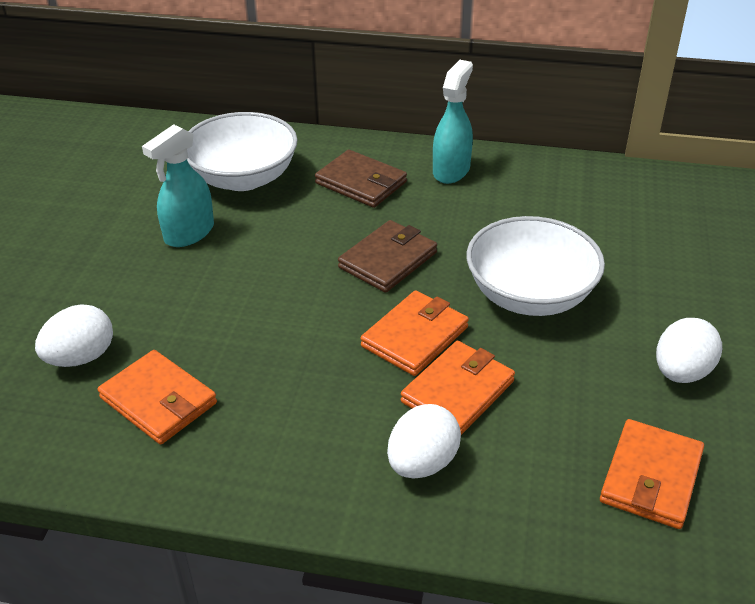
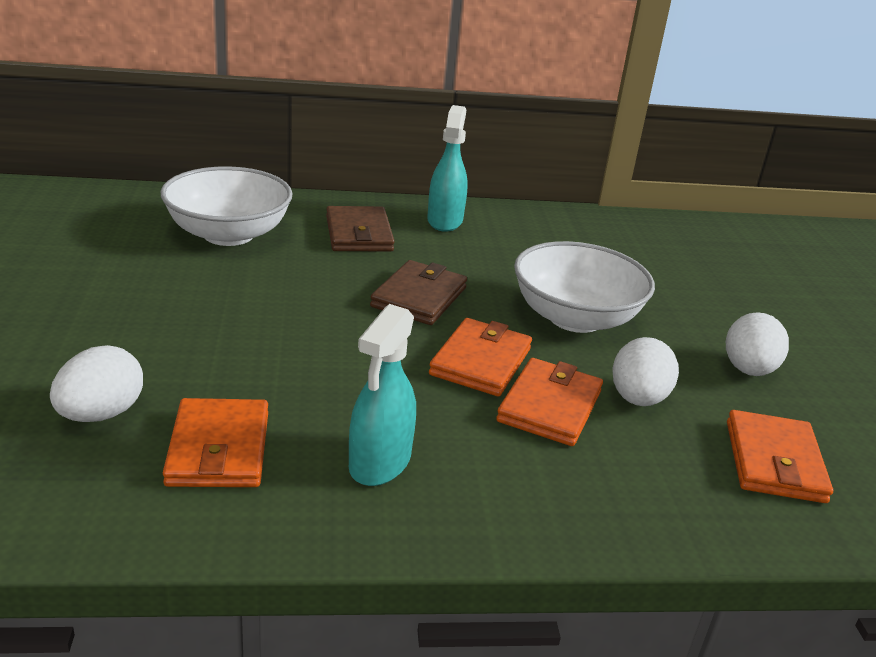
camera: 20 degrees left, 10 degrees down
(158, 401) = (218, 449): orange wallet -> orange wallet turned 60 degrees clockwise
(189, 233) = (187, 286): turquoise spray bottle -> turquoise spray bottle (379, 463)
(361, 183) = (358, 234): brown wallet -> brown wallet turned 60 degrees clockwise
(422, 463) = (548, 476): white egg -> white egg (638, 399)

